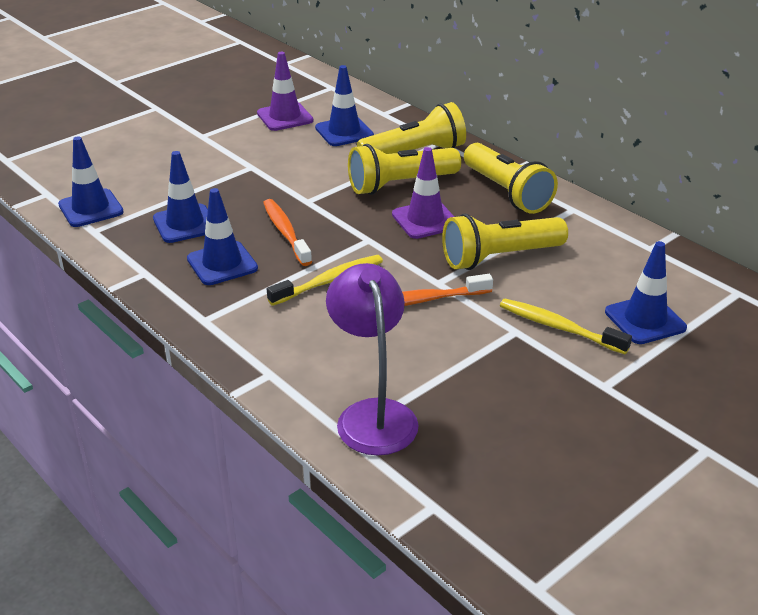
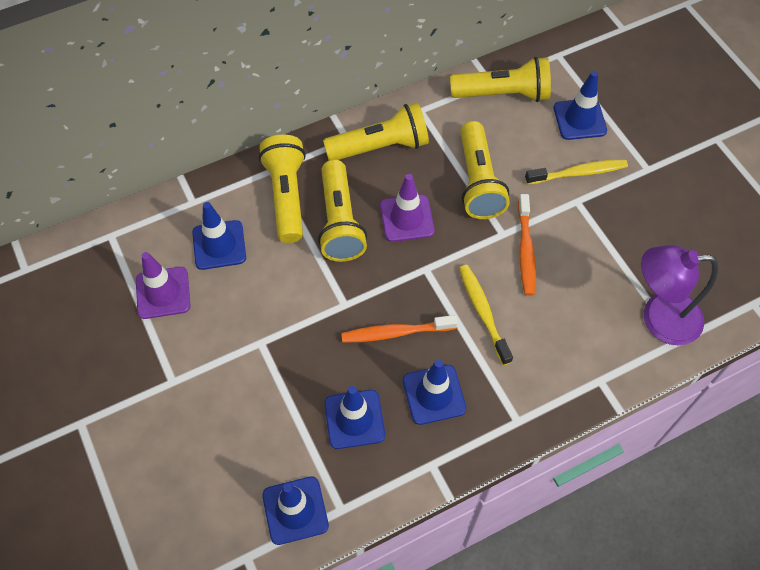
camera: 75 degrees left, 25 degrees up
(559, 327) = (578, 173): yellow toothbrush -> yellow toothbrush turned 150 degrees counterclockwise
(639, 259) = (503, 94): none -> yellow flashlight

